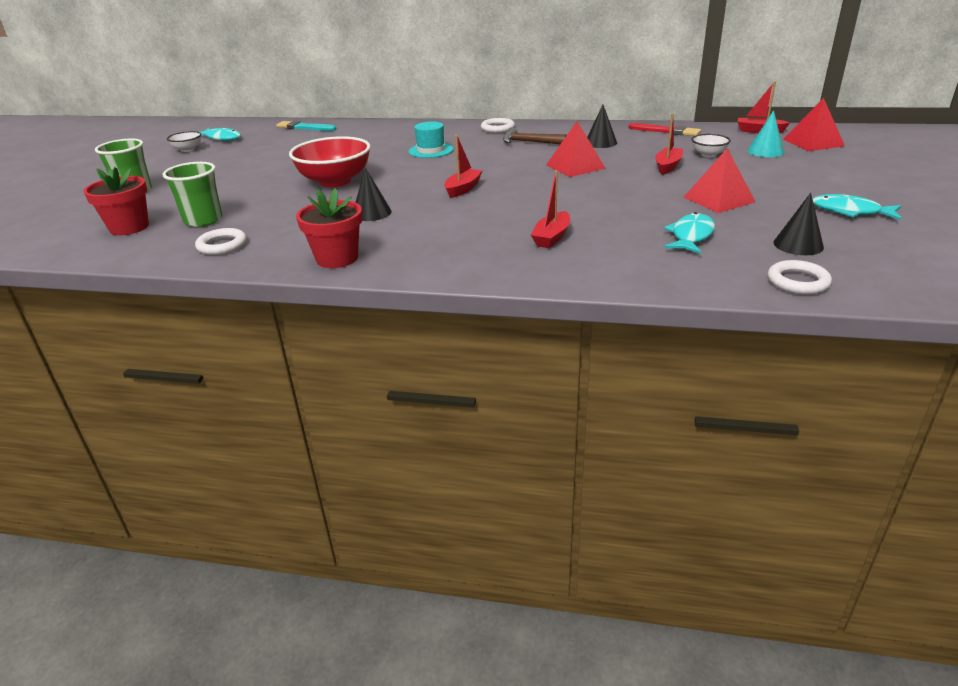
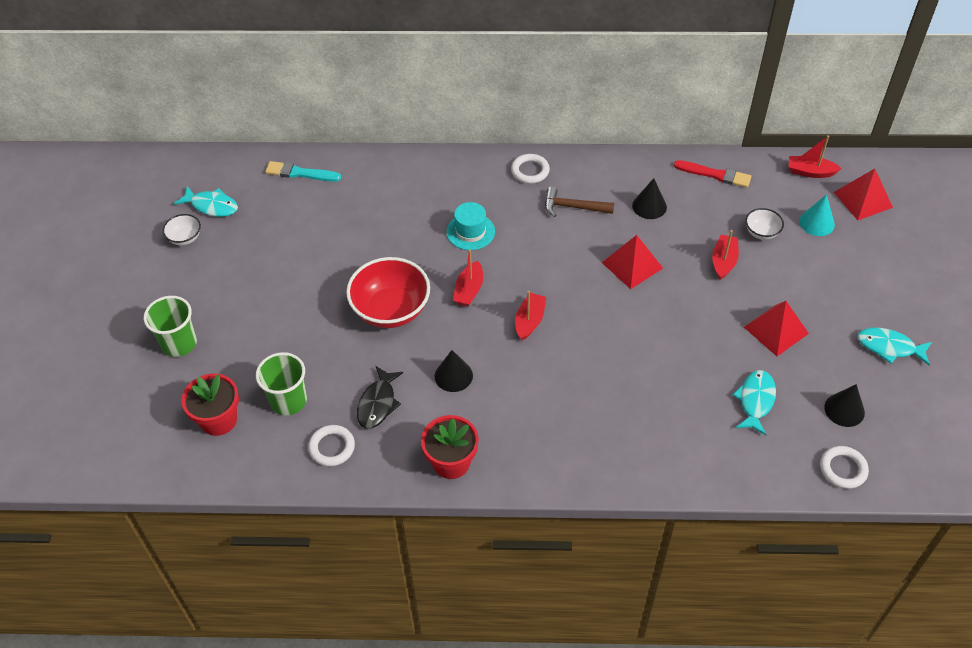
camera: 10 degrees left, 20 degrees up
(287, 224) = (378, 403): none -> black fish
(552, 237) = (635, 411): red boat -> red boat (469, 290)

